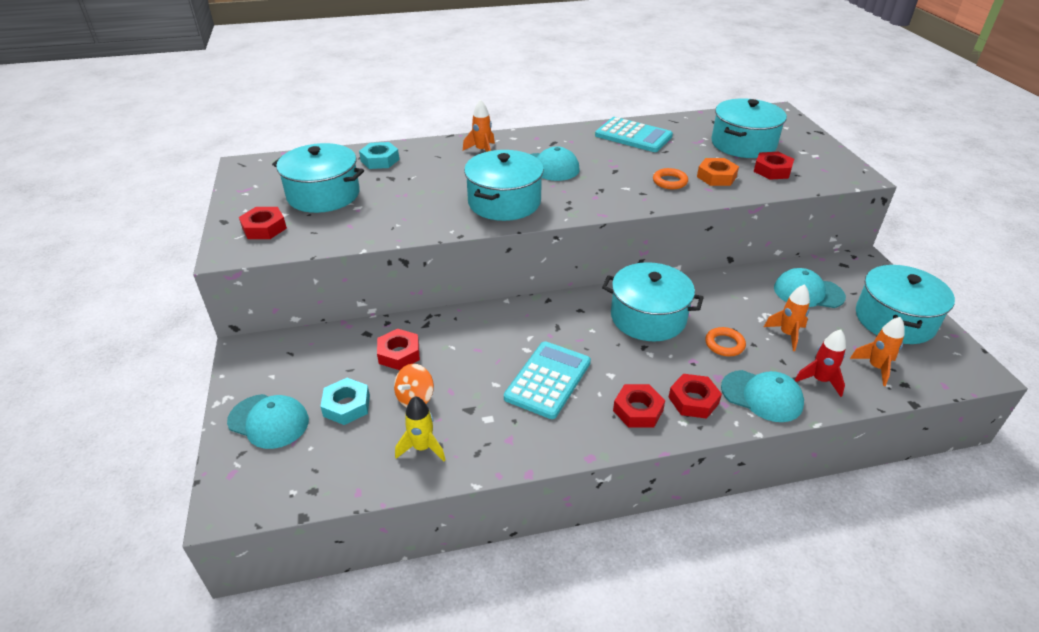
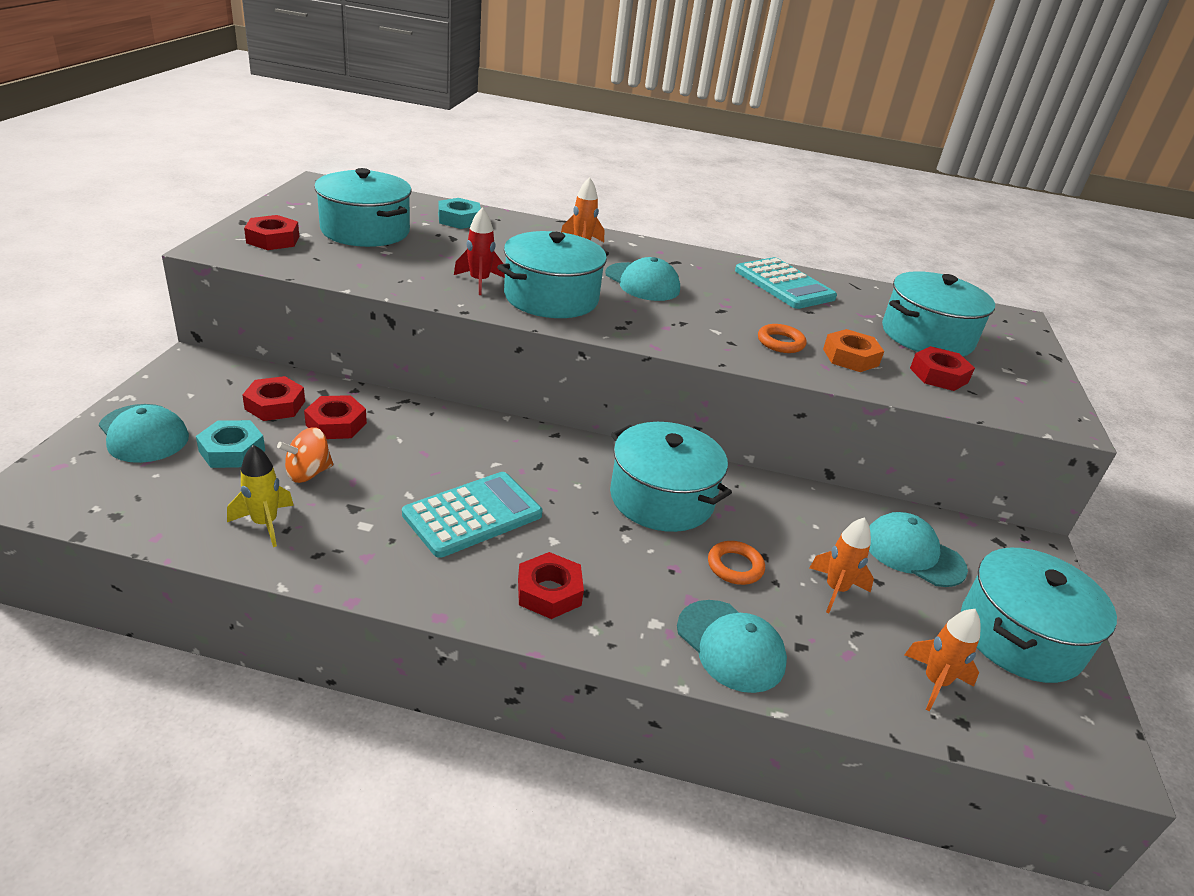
camera: 20 degrees right, 5 degrees down
(693, 400) = (631, 611): red nut -> red nut (275, 405)
(820, 380) = (833, 662): red rocket -> red rocket (479, 282)

